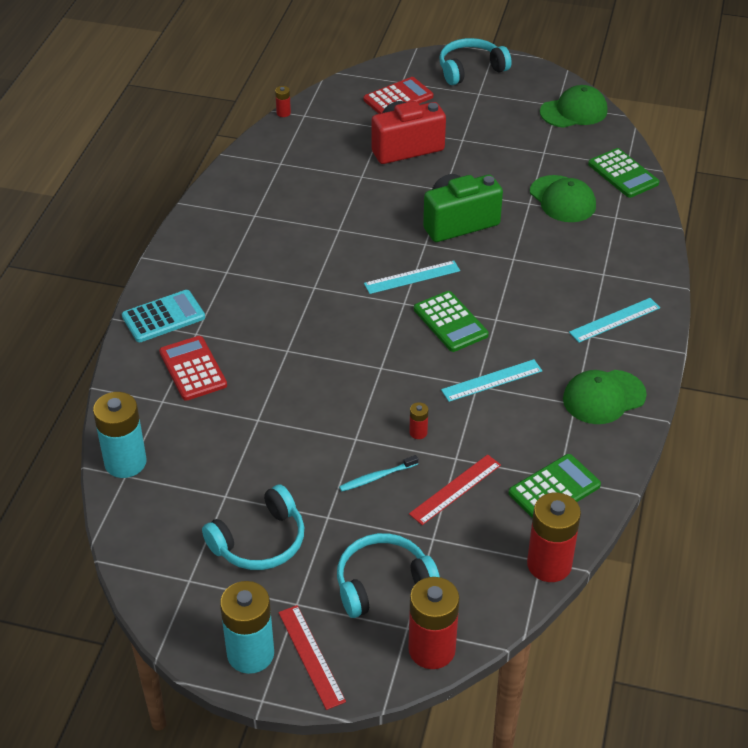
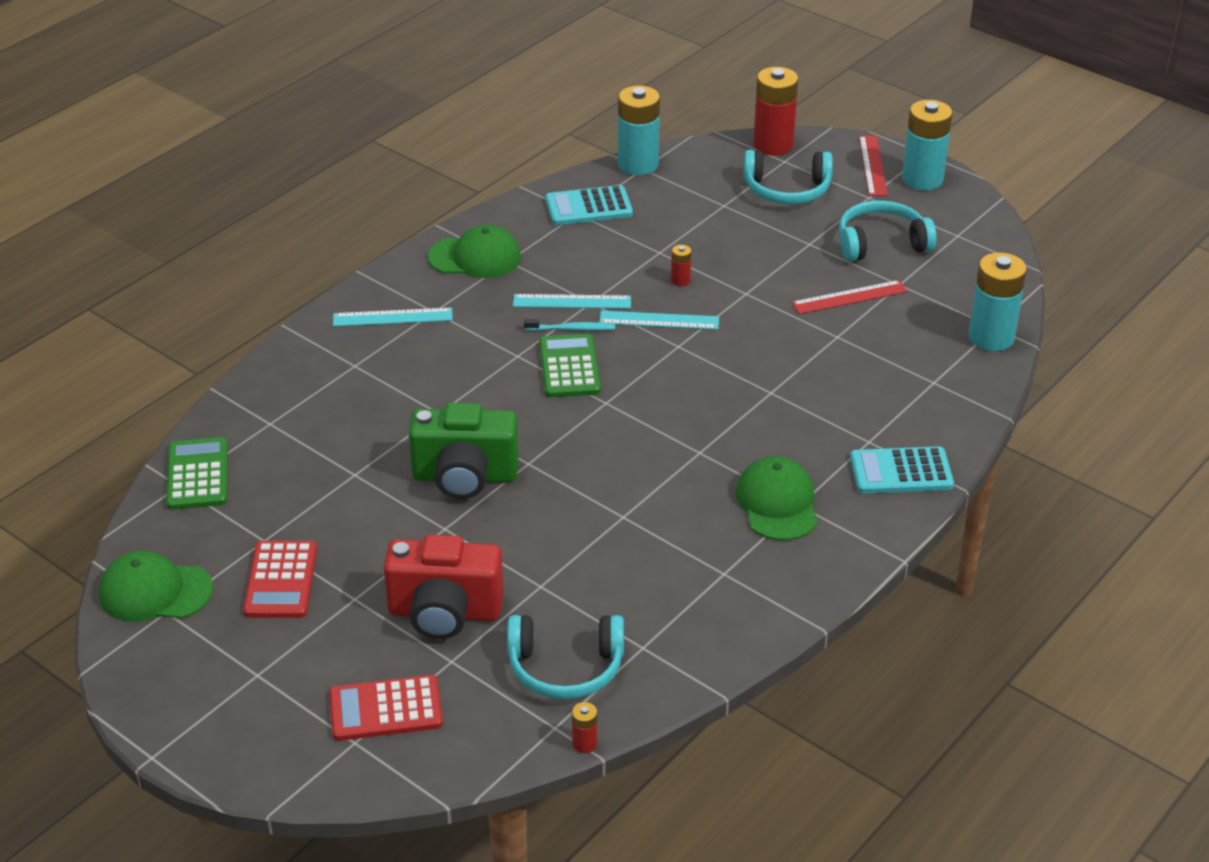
camera: 155 degrees left, 5 degrees down
(193, 369) = (887, 404): red calculator -> red calculator (281, 580)
(376, 477) = (745, 258): turquoise toothbrush -> turquoise toothbrush (572, 329)
(412, 277) = (574, 428): turquoise ruler -> turquoise ruler (659, 320)
(455, 489) = (678, 231): red ruler -> red ruler (849, 297)
(470, 69) = (226, 729): turquoise headphones -> turquoise headphones (565, 668)
(549, 564) = (638, 164): red battery -> turquoise battery
(554, 489) = (588, 207): green calculator -> turquoise calculator
(562, 199) = (308, 465): green cap -> green cap (777, 503)

